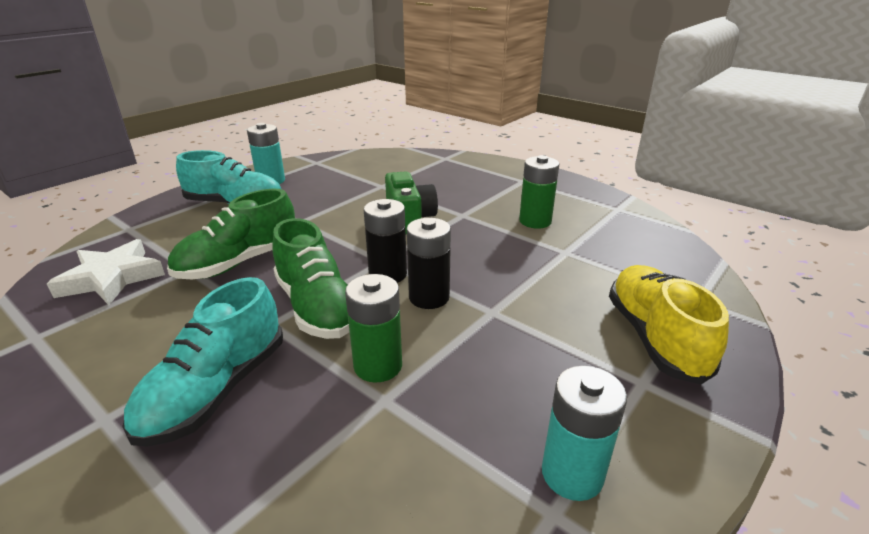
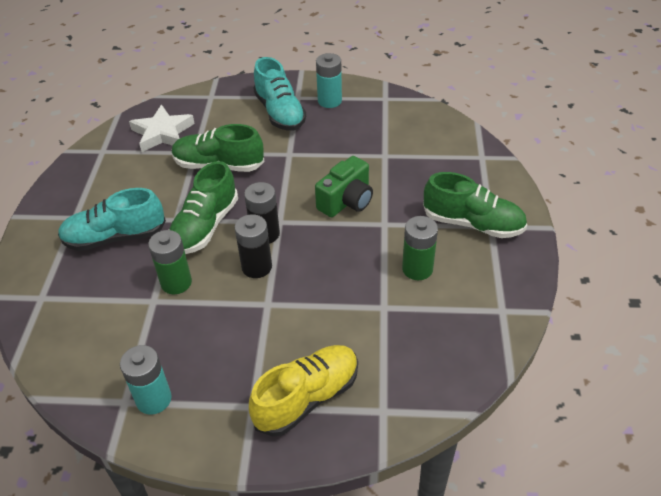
camera: 55 degrees right, 15 degrees up
(511, 185) = (473, 224): none -> green shoe

